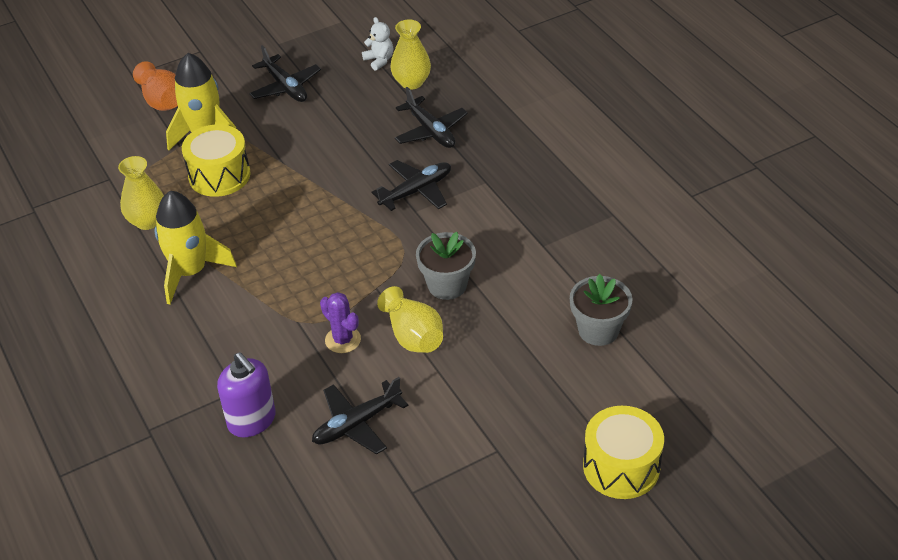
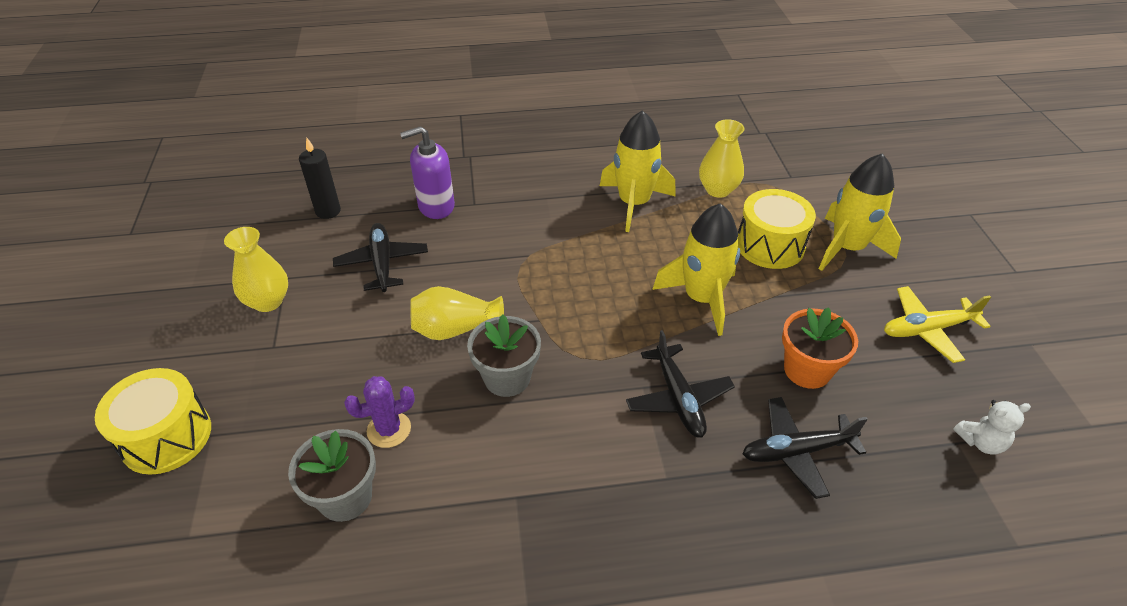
camera: 110 degrees right, 0 degrees up
(162, 101) = (916, 227): orange vase -> none
(285, 87) = (927, 329): black plane -> yellow plane
(297, 512) = (328, 211): none -> black candle
(305, 201) = (701, 298): none -> yellow rocket
(343, 340) = (485, 278): purple cactus -> purple cactus (389, 429)
(355, 136) = (807, 370): none -> orange flower pot
(411, 82) = (919, 464): yellow vase -> yellow vase (268, 301)

